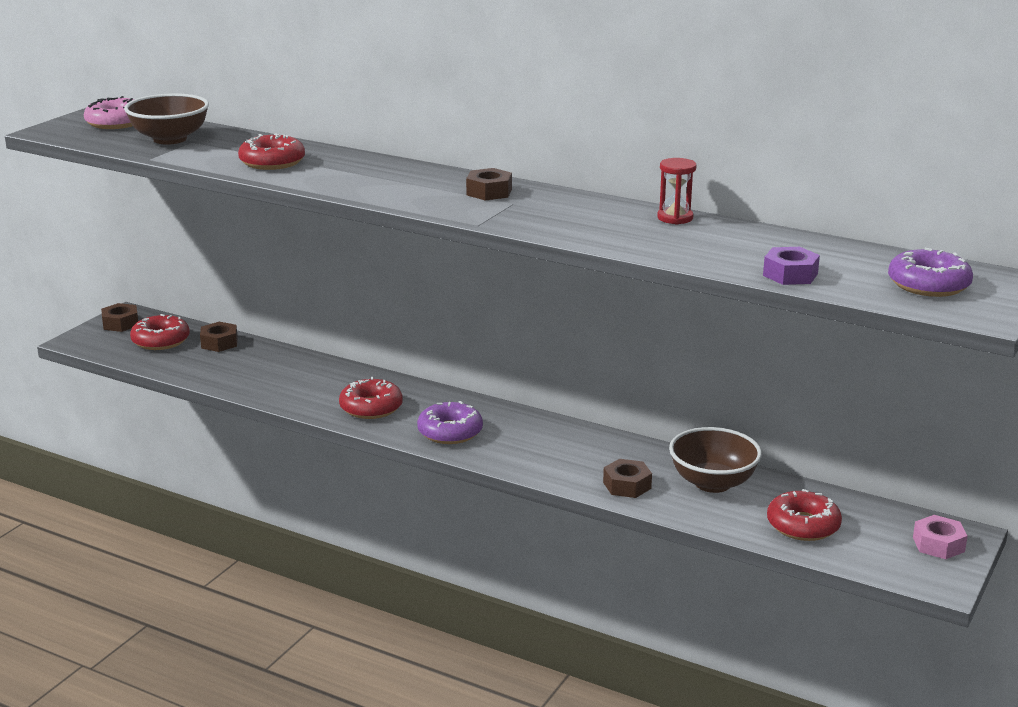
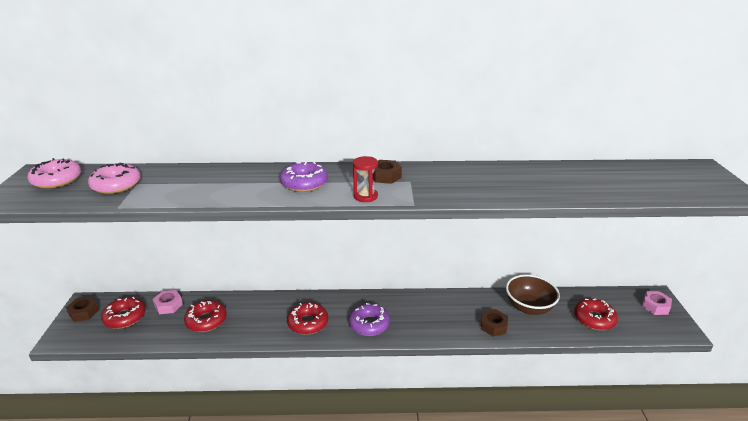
camera: 30 degrees left, 5 degrees up
(170, 139) = (116, 185): brown bowl -> pink donut
(219, 343) = (168, 305): brown nut -> pink nut
(272, 162) = (216, 187): red donut -> red donut (206, 320)
(675, 218) = (508, 169): red hourglass -> red hourglass (365, 196)
(790, 274) = (621, 193): purple nut -> none
(928, 285) = (684, 180): purple donut -> purple donut (304, 183)

